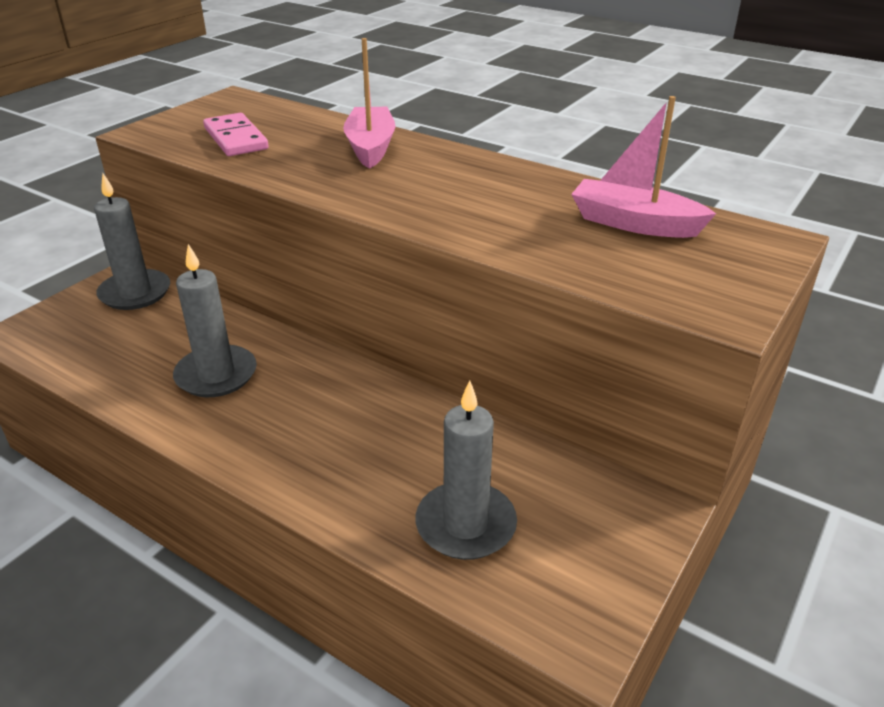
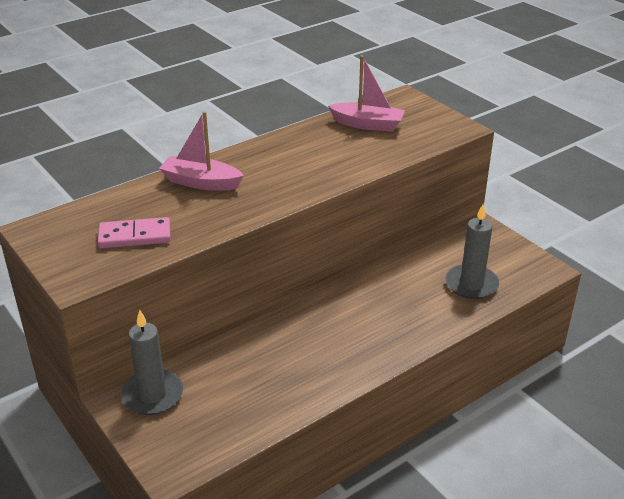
camera: 70 degrees left, 0 degrees up
(216, 375) = (295, 359): grey candle -> none
(634, 223) = (367, 124): pink boat -> pink boat turned 120 degrees counterclockwise

